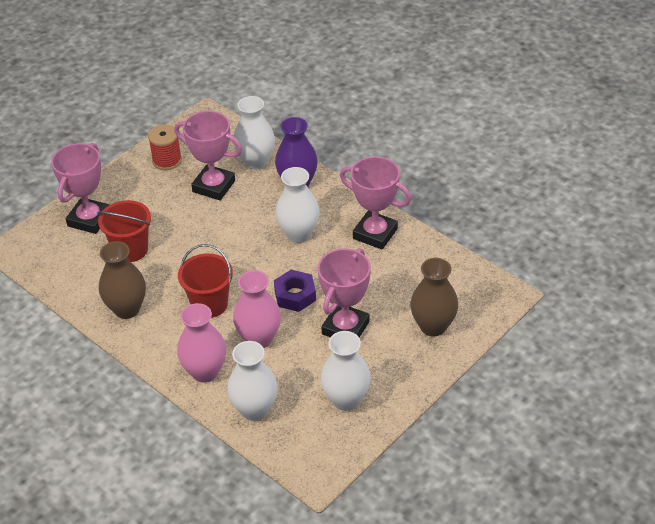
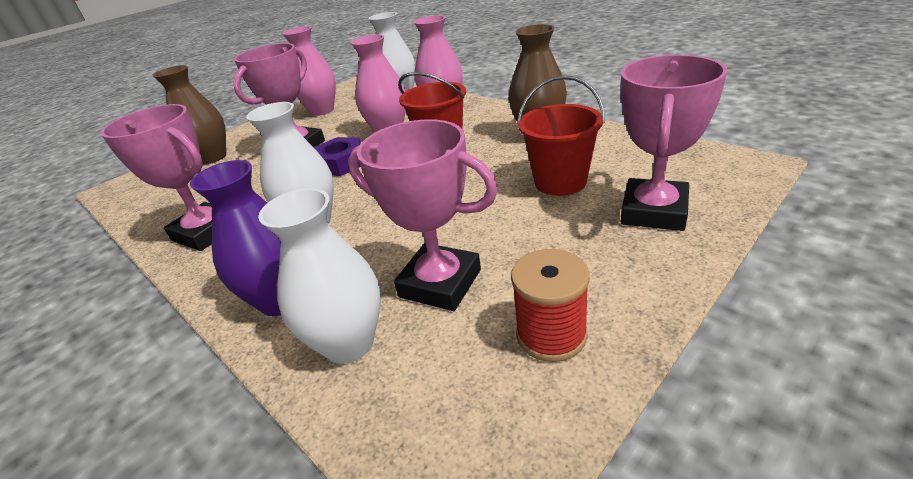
camera: 175 degrees left, 10 degrees down
(346, 400) = (322, 110): white vase -> pink vase

